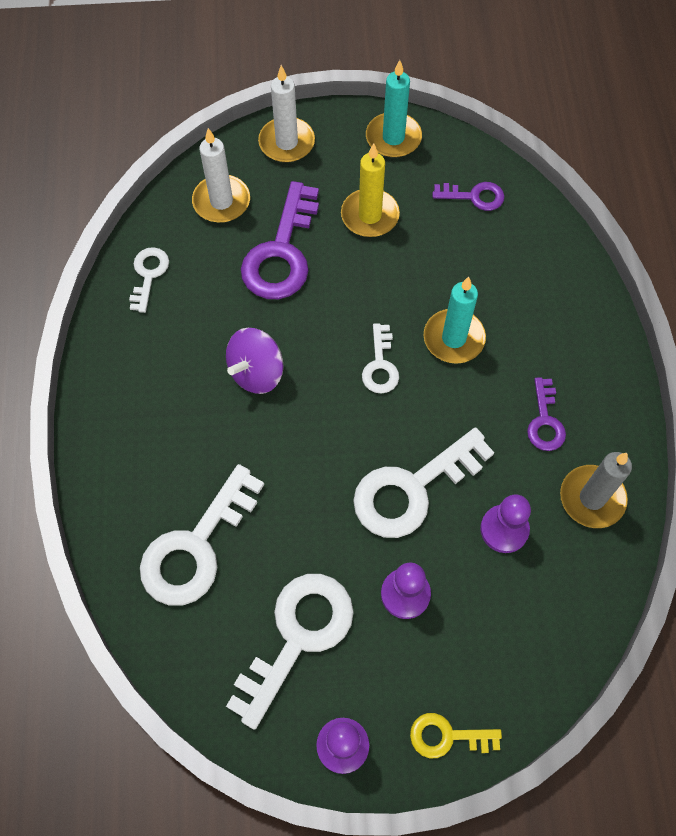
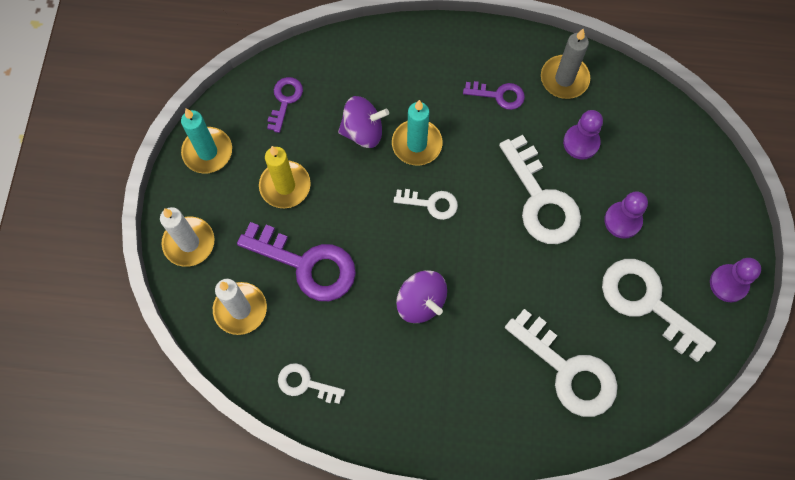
camera: 80 degrees left, 5 degrees up
(447, 736) = (726, 212): yellow key -> none
(455, 280) = (363, 131): none -> purple spinning top

